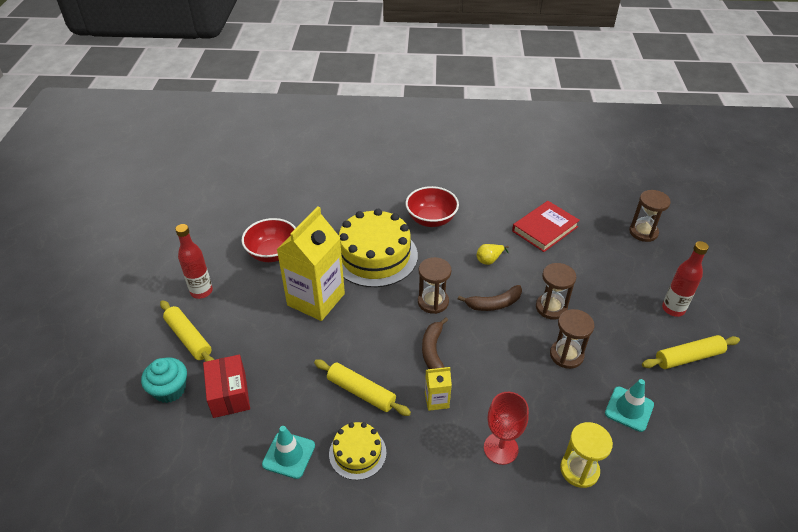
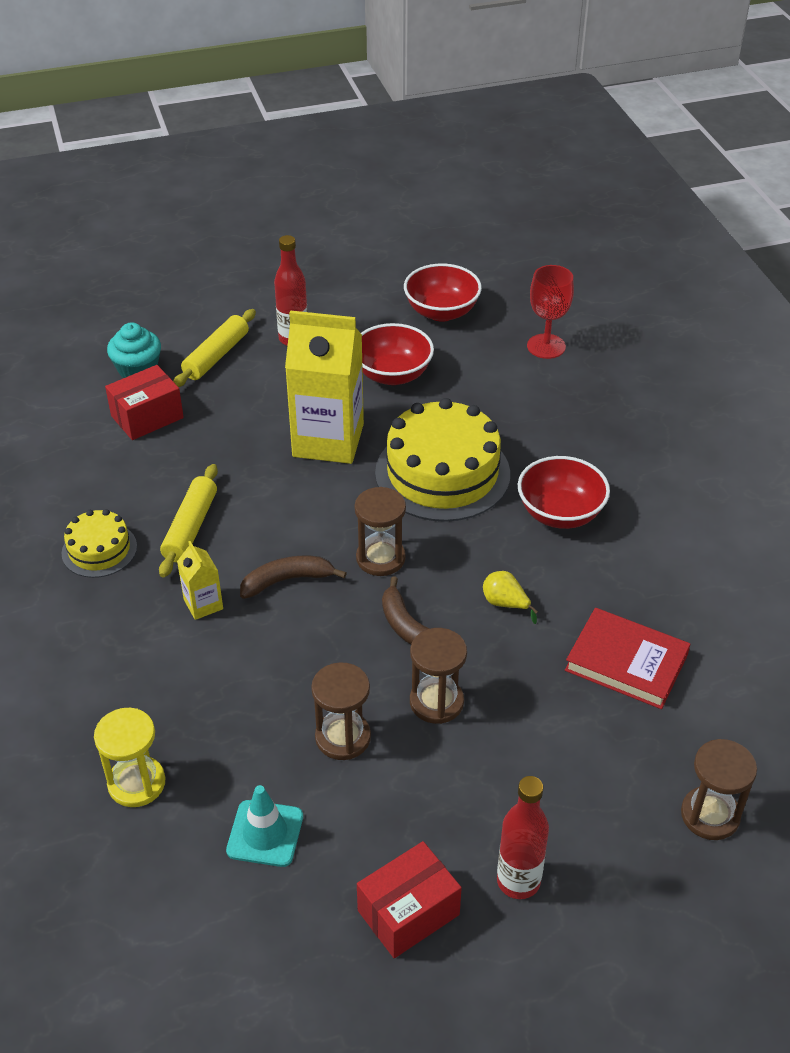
camera: 70 degrees right, 0 degrees up
(228, 215) = (441, 312): none -> red bowl
(289, 455) = (80, 492): turquoise traffic cone -> none
(501, 448) = (146, 688): red goblet -> red goblet (546, 346)
(688, 357) = (408, 912): yellow rolling pin -> red box

